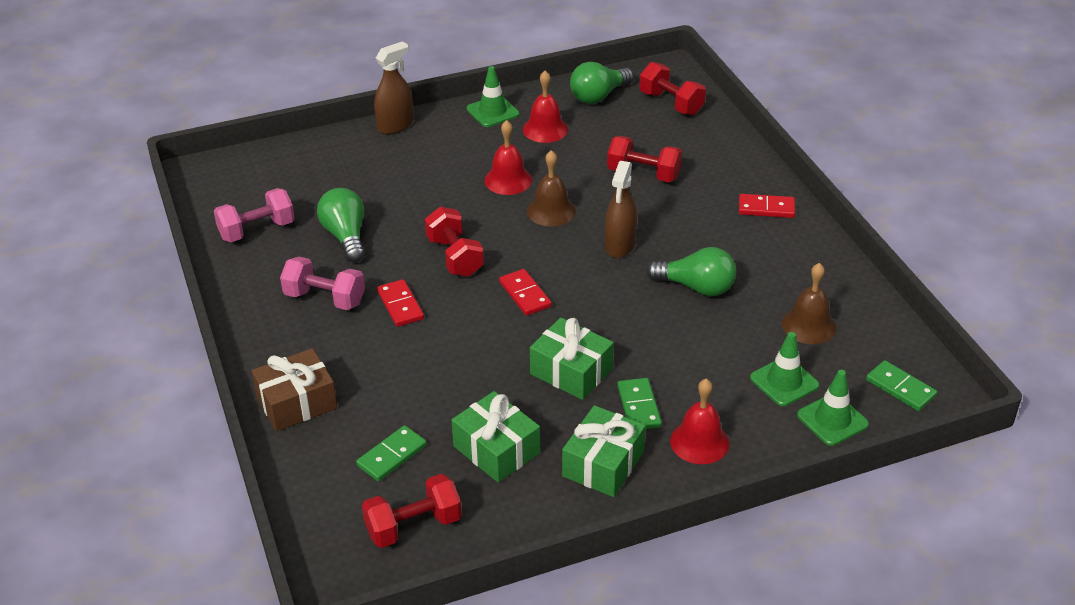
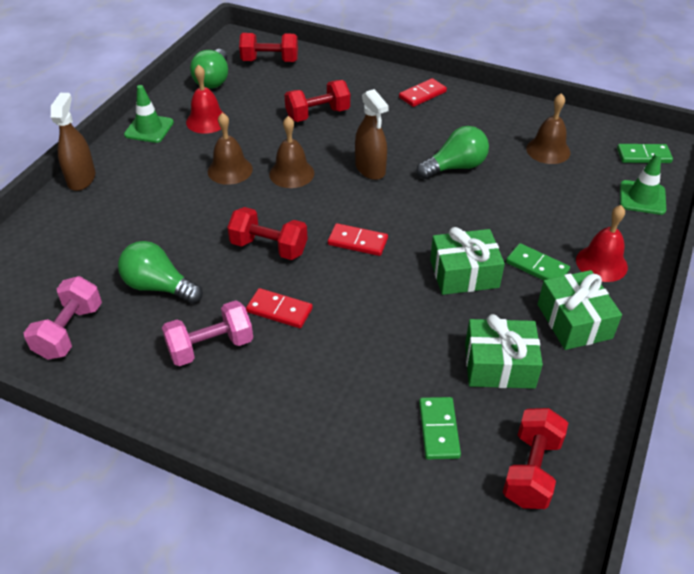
camera: 45 degrees left, 5 degrees up
(297, 402) = (307, 448): brown gift -> none
(508, 180) = (230, 170): red bell -> brown bell
(784, 382) = (586, 192): green traffic cone -> none

